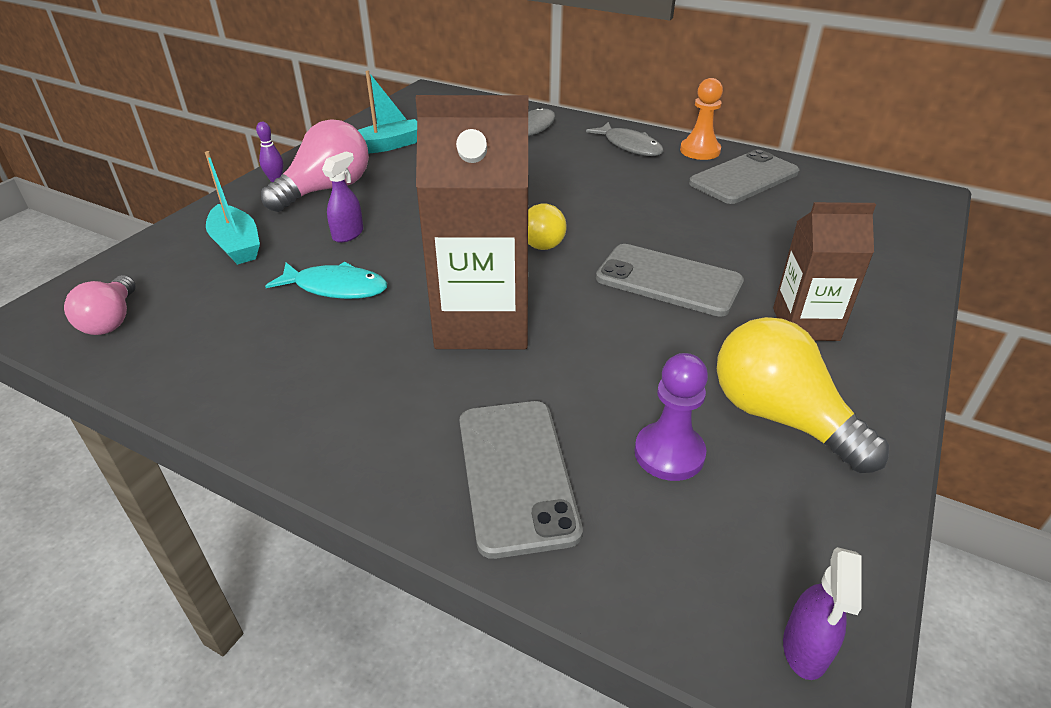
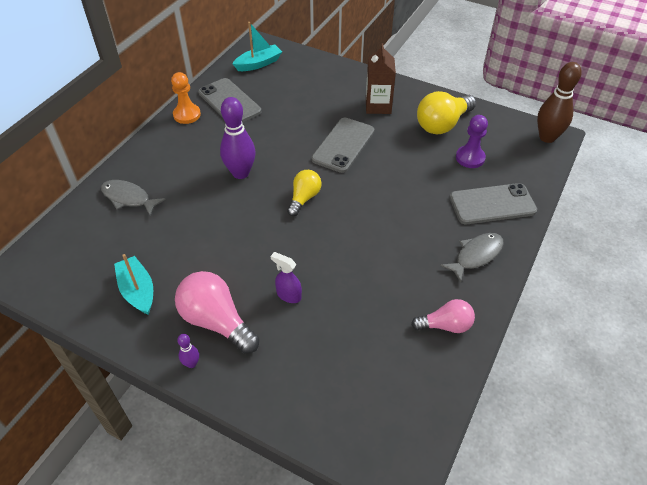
camera: 90 degrees left, 10 degrees up
(111, 320) = (401, 416): pink light bulb -> pink light bulb (445, 325)
(236, 245) = (301, 364): turquoise boat -> turquoise boat (258, 64)
(336, 288) = (356, 291): turquoise fish -> none
(483, 321) = (386, 218): brown carton -> none
(583, 193) = (240, 173): none -> purple bowling pin
(629, 146) = (172, 146): grey fish -> grey fish (476, 255)
(805, 649) = (547, 137): purple spray bottle -> brown bowling pin

